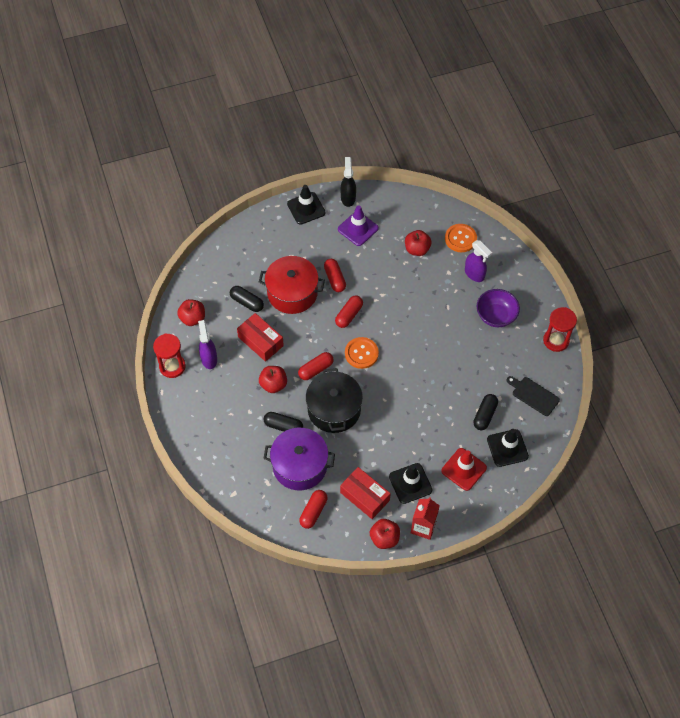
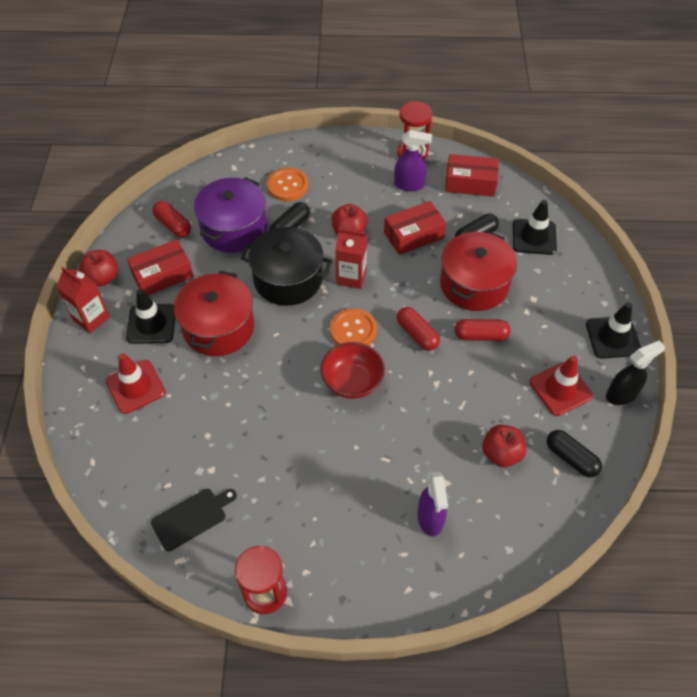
camera: 110 degrees right, 5 degrees down
(192, 318) = (470, 183): red apple -> red box
(316, 369) = (351, 277): red capsule -> red carton
(348, 198) = (621, 394): black spray bottle -> black spray bottle turned 45 degrees counterclockwise
(358, 229) = (560, 389): purple traffic cone -> red traffic cone
(394, 438) = (218, 327): none -> red pot
(402, 341) = (352, 382): none -> red bowl
(460, 239) = (504, 524): orange button -> orange button (287, 186)
(474, 274) = (430, 519): purple spray bottle -> purple spray bottle turned 75 degrees counterclockwise
(484, 415) = (195, 440): black capsule -> black capsule (571, 458)
(496, 316) = (344, 519): purple bowl -> none
(507, 448) = (134, 449): black traffic cone -> black traffic cone (534, 237)

